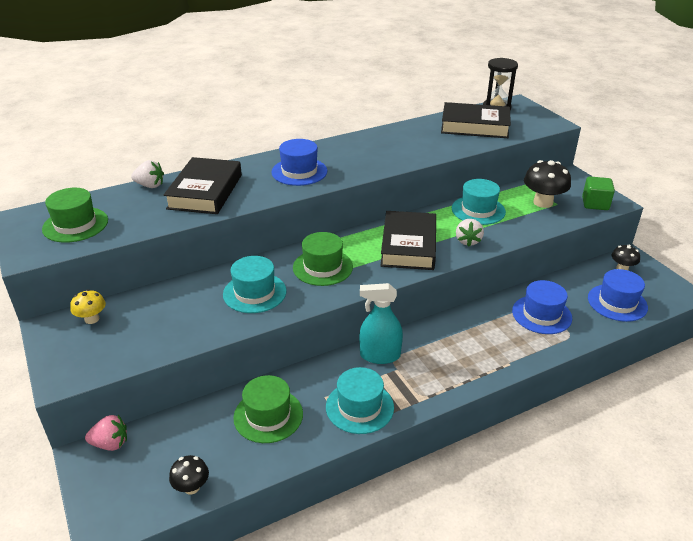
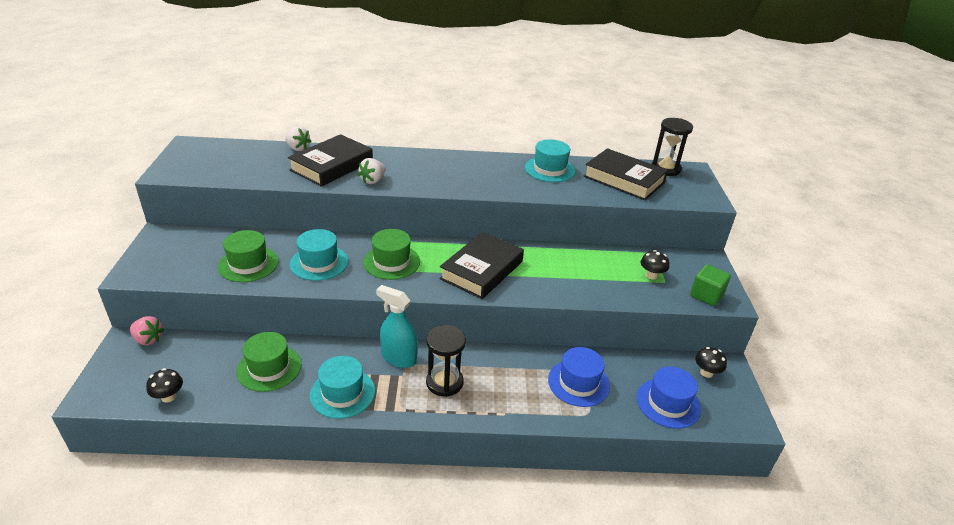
camera: 25 degrees right, 0 degrees up
(75, 225) = (217, 161): green hat -> green hat (248, 264)
(92, 319) = (190, 239): yellow mushroom -> none
(299, 172) = (421, 172): blue hat -> none
(438, 359) = (444, 382): none -> black hourglass
(468, 241) = (539, 285): white strawberry -> white strawberry (373, 181)
(478, 210) = (578, 261): turquoise hat -> turquoise hat (549, 169)
(543, 202) = (651, 275): black mushroom -> black mushroom, size x0.58

